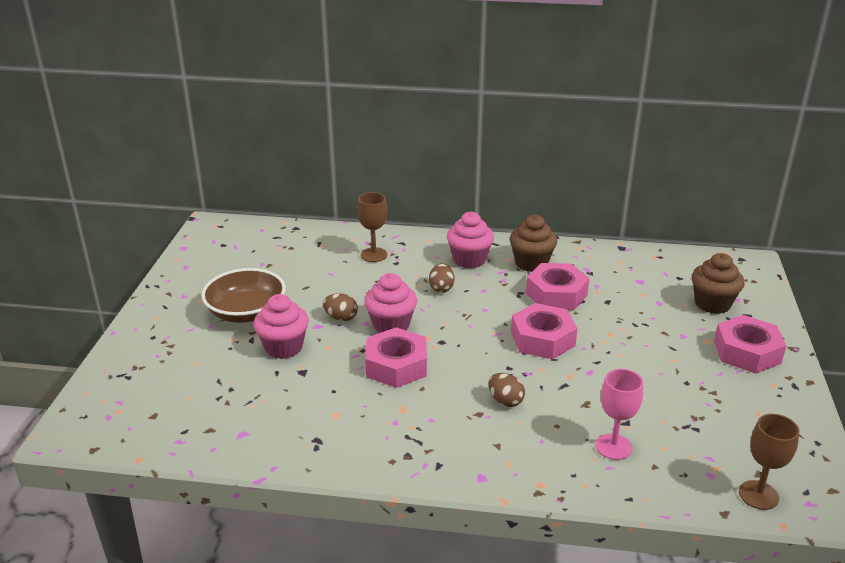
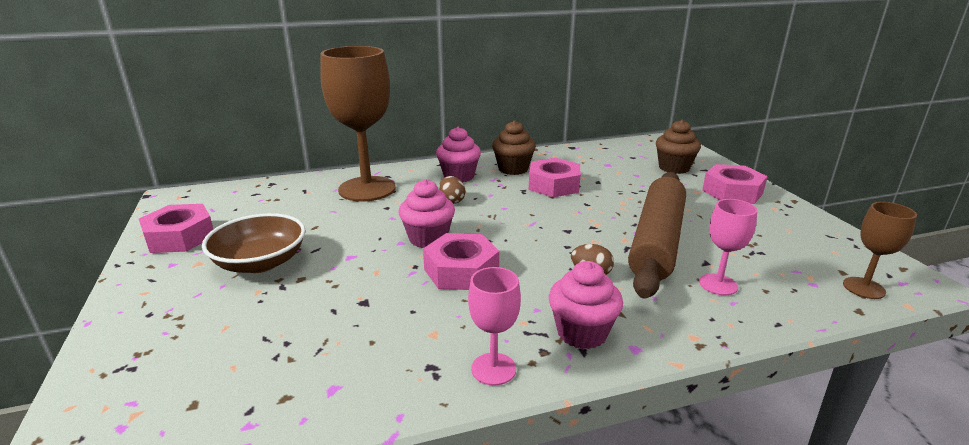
camera: 25 degrees left, 5 degrees down
(283, 347) = (326, 284): pink cupcake -> pink cupcake (582, 333)
(341, 318) = (371, 244): brown egg -> none
(359, 456) = (493, 369): none -> pink goblet
(373, 255) = (367, 189): brown goblet -> brown goblet, size x2.10
(542, 339) = (574, 218): pink nut -> pink nut (180, 237)
(600, 387) = (657, 241): none -> brown rolling pin

